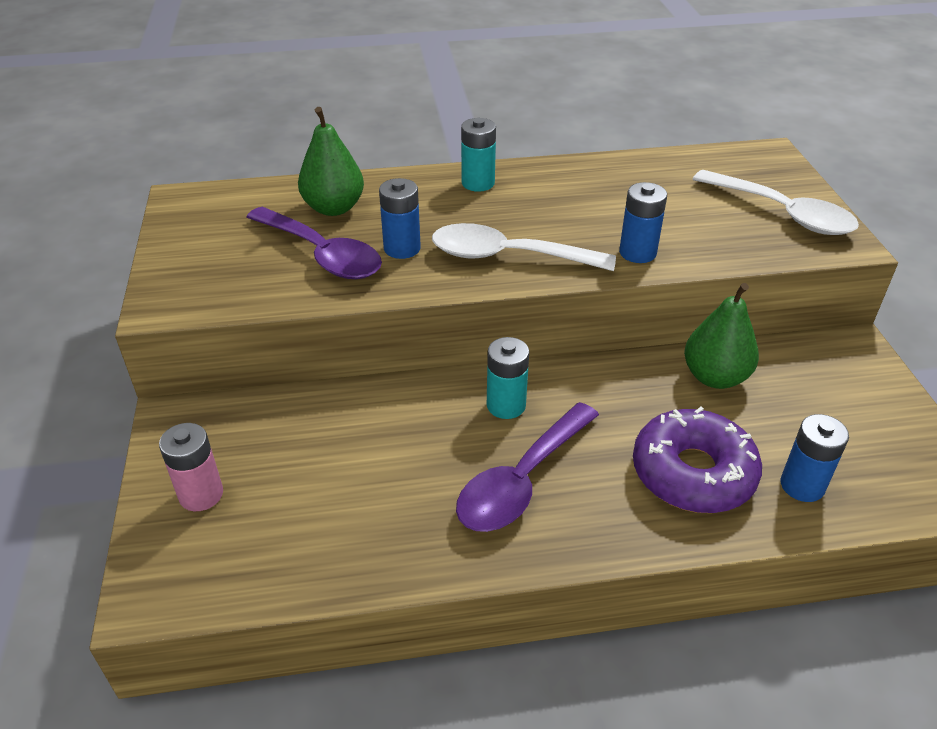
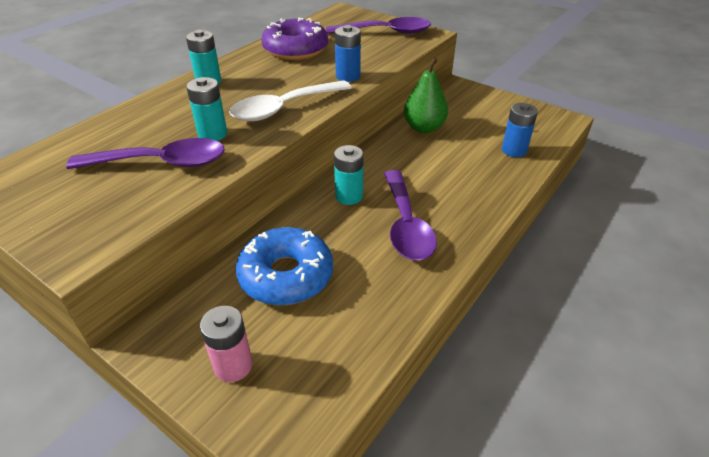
camera: 45 degrees left, 0 degrees up
(334, 208) = (128, 134): green pear -> none
(339, 446) = (286, 275): none -> blue donut
(402, 248) = (212, 134): blue battery -> turquoise battery
(693, 473) = (470, 172): purple donut -> purple donut (295, 49)
(782, 213) = (386, 32): white spoon -> purple spoon

